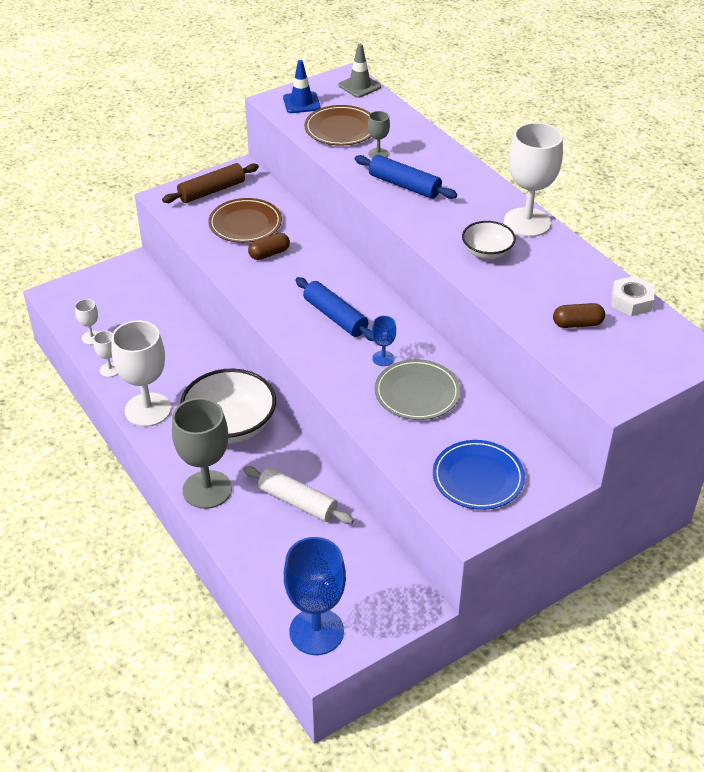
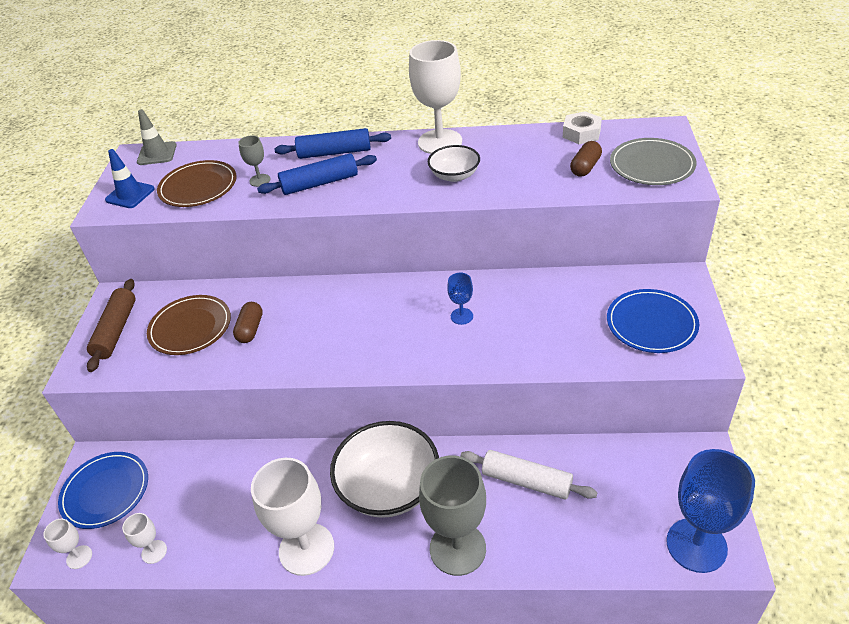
camera: 50 degrees left, 0 degrees up
(110, 370) = (218, 557): white goblet -> white goblet (79, 557)
(116, 286) = (105, 491): none -> blue plate
(297, 502) = (526, 481): white rolling pin -> white rolling pin turned 45 degrees clockwise
(335, 317) = (380, 323): blue rolling pin -> blue rolling pin (334, 152)
(417, 393) = (522, 314): grey plate -> grey plate (652, 165)

